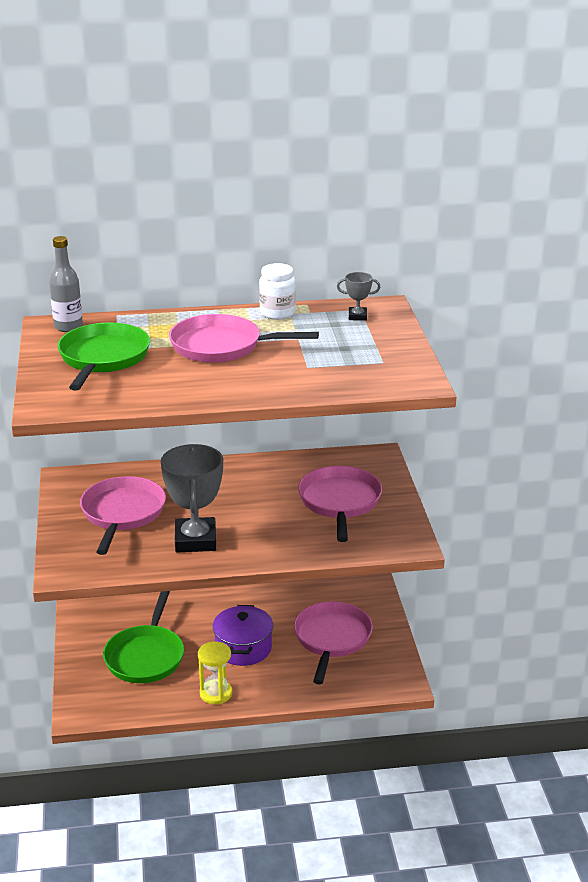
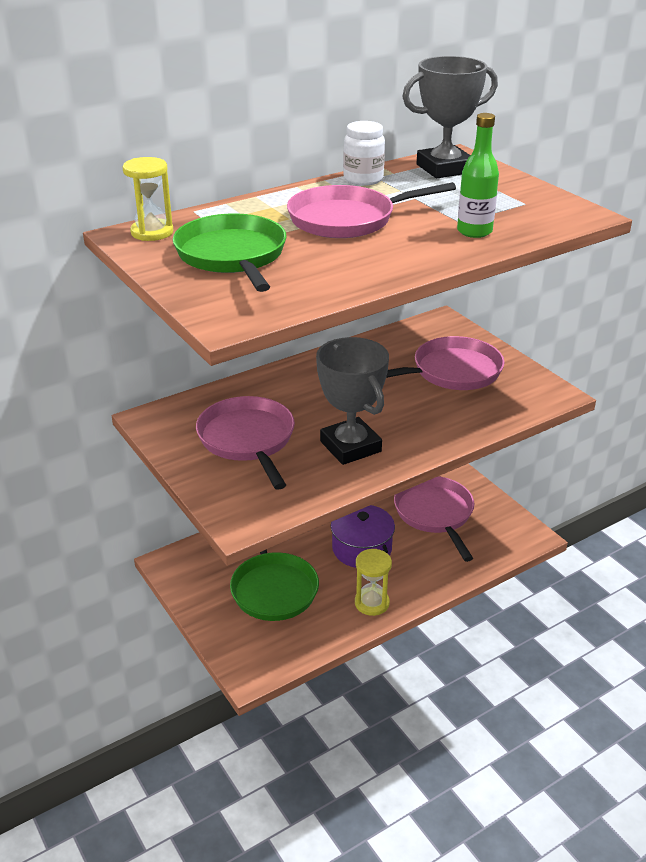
camera: 25 degrees left, 5 degrees up
(68, 327) = (152, 232): grey bottle -> yellow hourglass
(307, 378) = (474, 231): none -> green bottle
(340, 502) = (452, 372): pink pan -> pink pan turned 90 degrees clockwise
(357, 316) = (444, 168): grey trophy -> grey trophy, size x2.17

